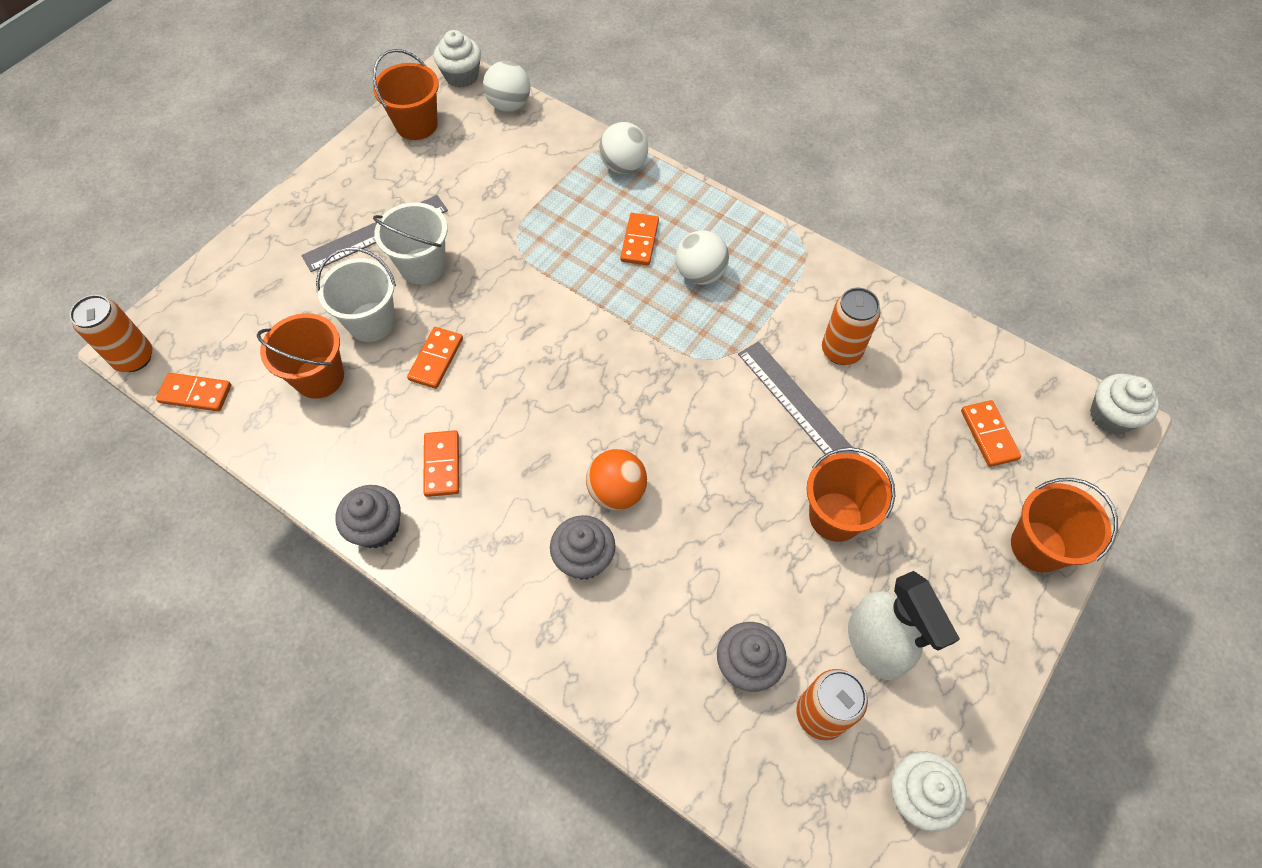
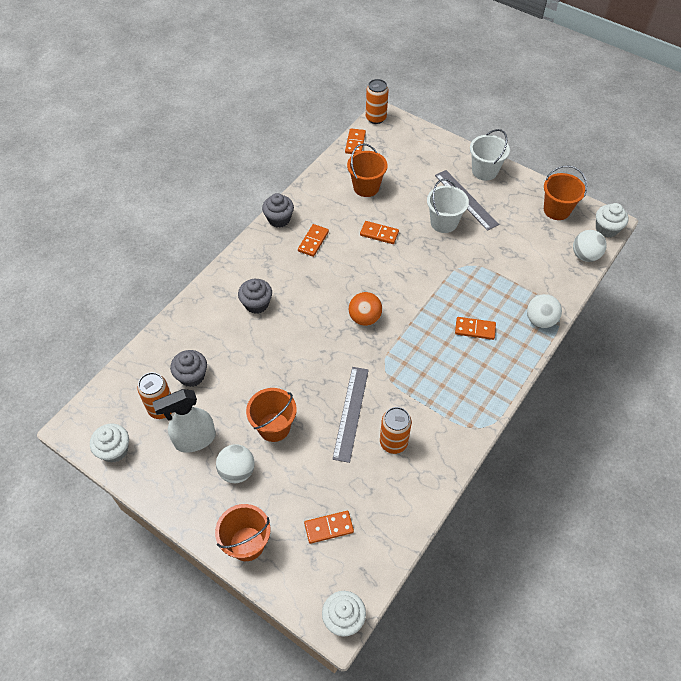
camera: 90 degrees right, 5 degrees down
(371, 322) = (402, 204): white bucket -> white bucket (484, 171)
(442, 465) = (313, 241): orange domino -> orange domino turned 60 degrees counterclockwise
(616, 492) = (294, 318): orange ball -> orange ball (364, 318)
(700, 274) = (451, 363): white ball -> white ball (237, 471)
(798, 406) = (350, 413): grey ruler -> grey ruler turned 45 degrees counterclockwise

